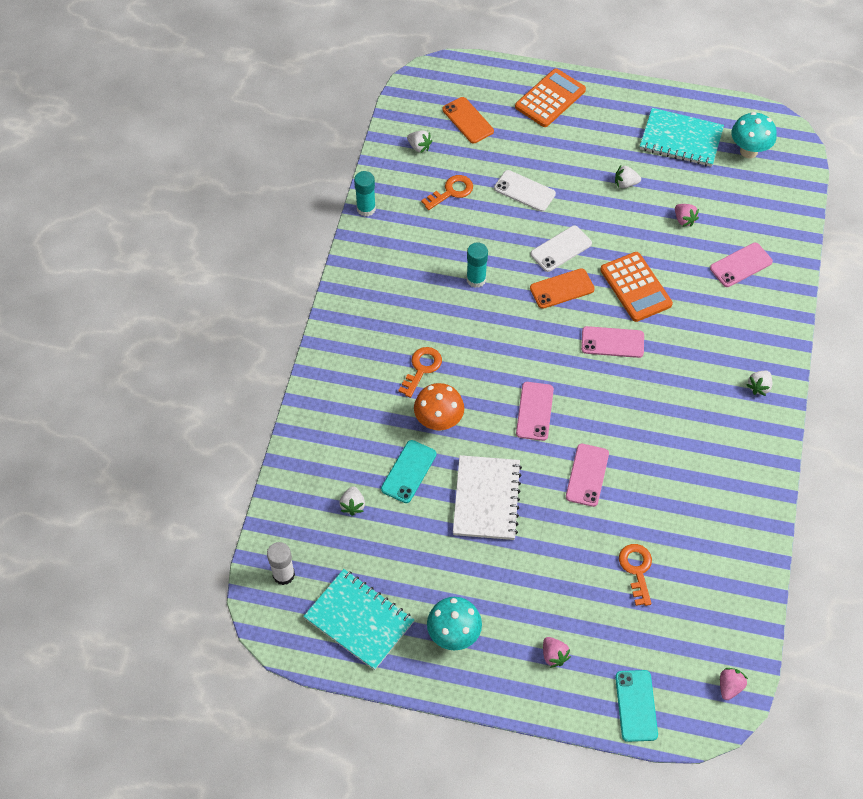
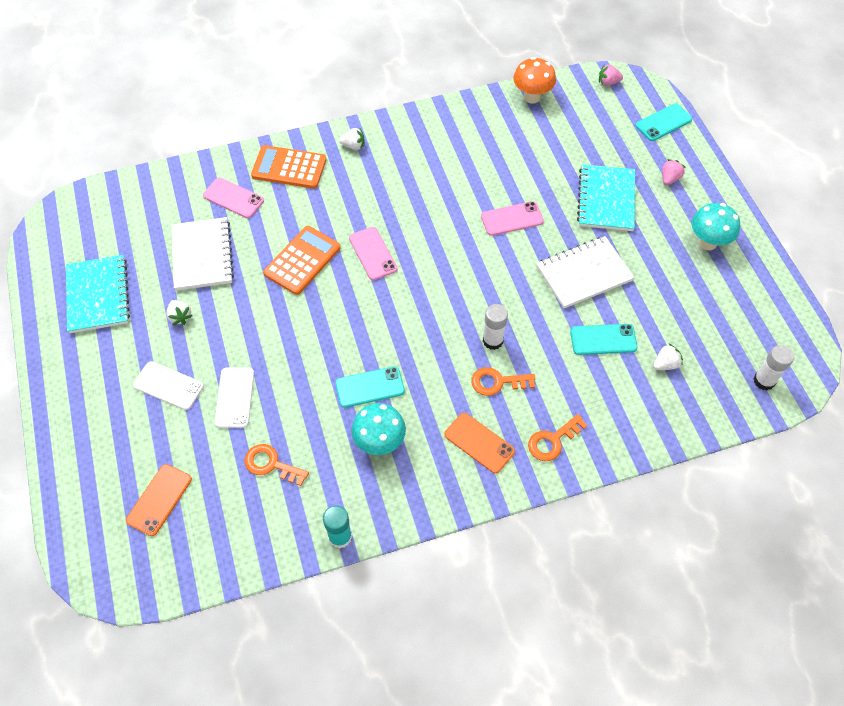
camera: 120 degrees left, 0 degrees up
(359, 620) = (751, 307): turquoise notebook -> turquoise notebook (606, 199)
(419, 147) = (223, 530): white strawberry -> none
(438, 422) = (540, 341): orange mushroom -> orange mushroom (532, 97)
(463, 386) = (493, 340): none -> white glue stick
(476, 279) = (370, 387): turquoise glue stick -> turquoise phone
(534, 411) = (479, 278): pink phone -> none
(550, 99) = (89, 433): orange calculator -> orange calculator (289, 168)
(561, 249) = (291, 335): white phone -> white phone (168, 386)
(562, 288) = (338, 314): orange phone -> orange phone (479, 443)
(636, 570) = (566, 159): orange key -> orange key (553, 440)
(684, 220) = (202, 255): pink strawberry -> white notebook
(748, 151) = (89, 238): turquoise mushroom -> turquoise mushroom (379, 442)

